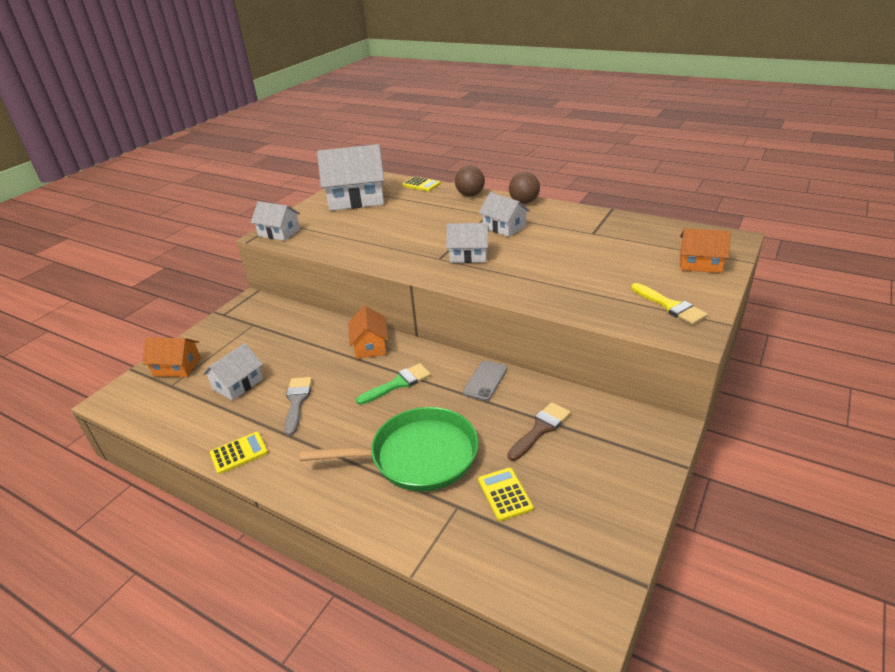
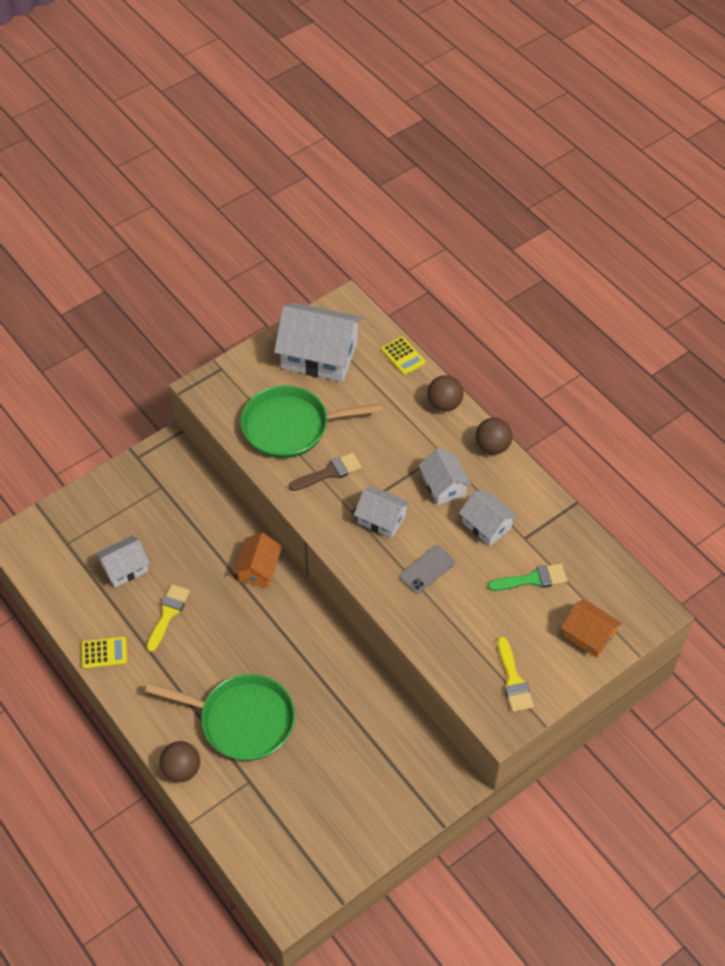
camera: 20 degrees right, 20 degrees up
(177, 367) = (77, 520): orange house -> none
(279, 232) = (215, 390): white house -> white house (486, 525)
(297, 401) = (168, 614): grey brush -> yellow brush
(355, 233) = (290, 427): none -> green pan
(374, 524) = (182, 769): none -> brown ball
(398, 384) = (262, 631): green brush -> green brush (532, 579)
(485, 380) = (339, 662): grey phone -> grey phone (427, 570)
(505, 494) = (289, 787): yellow calculator -> none
(540, 429) = (354, 737): brown brush -> brown brush (329, 472)

